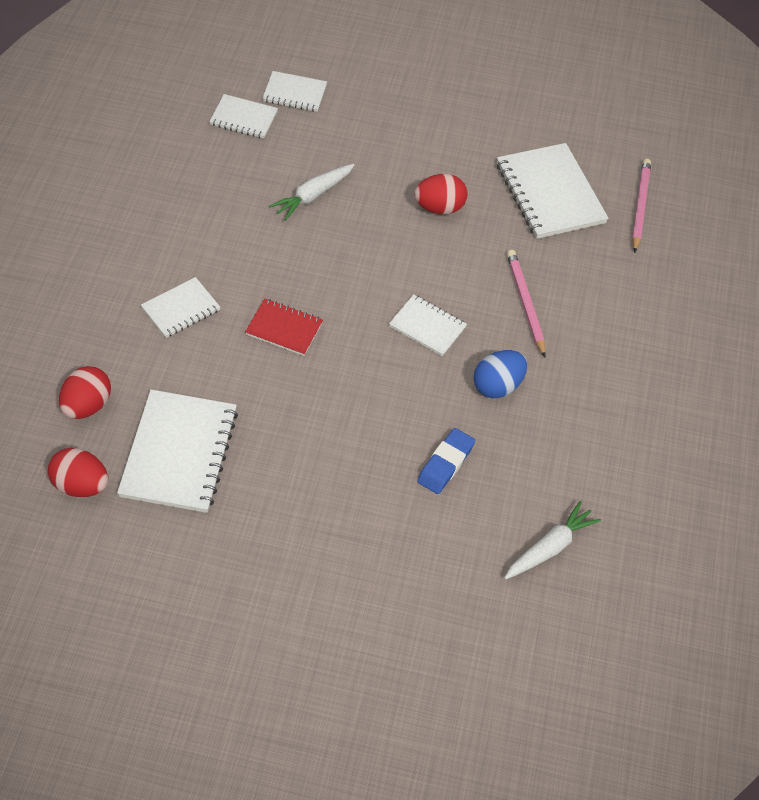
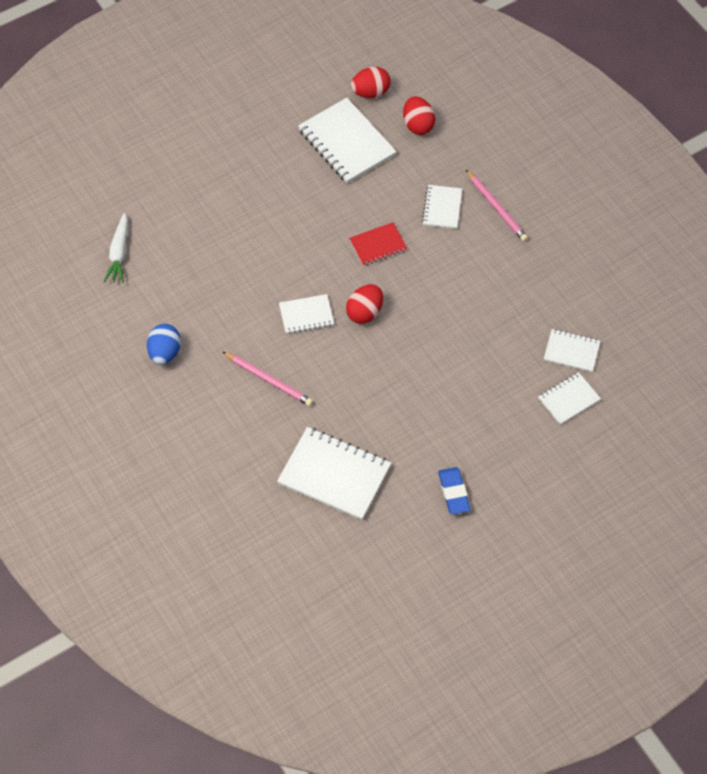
camera: 140 degrees right, 5 degrees up
(243, 118) = (571, 351): white notebook -> white notebook turned 45 degrees clockwise
(313, 196) = (465, 337): white carrot -> none
(439, 208) = (387, 399): red egg -> red egg (365, 312)
(445, 464) = (214, 249): blue eraser -> blue eraser (453, 492)
(497, 386) = (232, 315): blue egg -> blue egg (165, 352)
(639, 206) = (270, 520): pink pencil -> pink pencil (496, 207)

